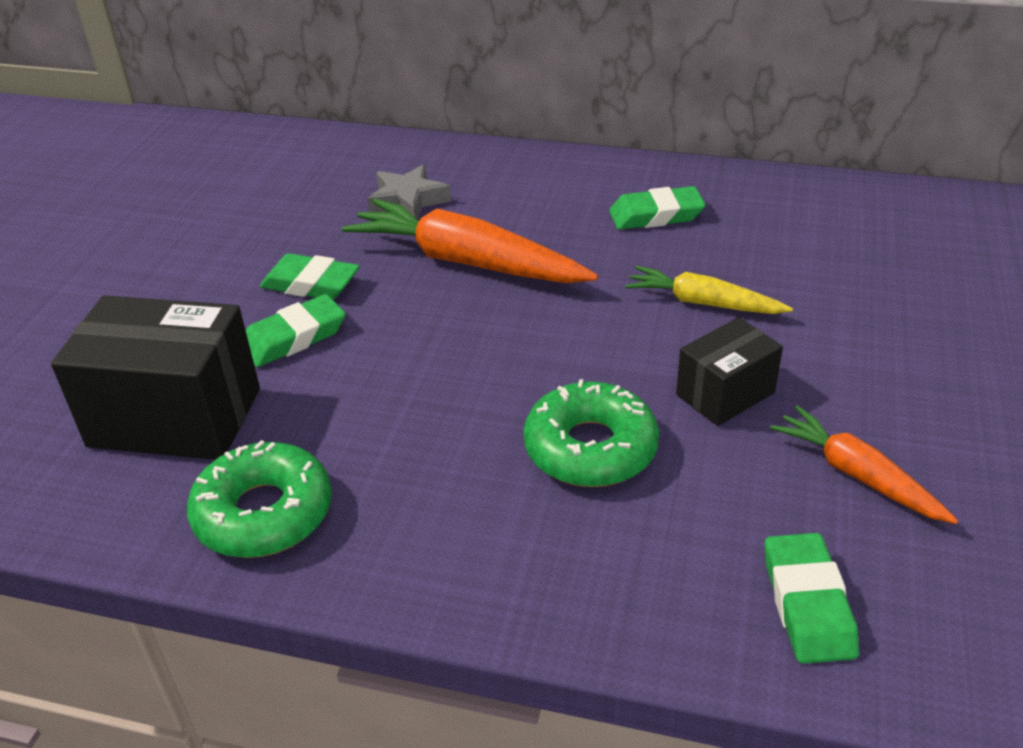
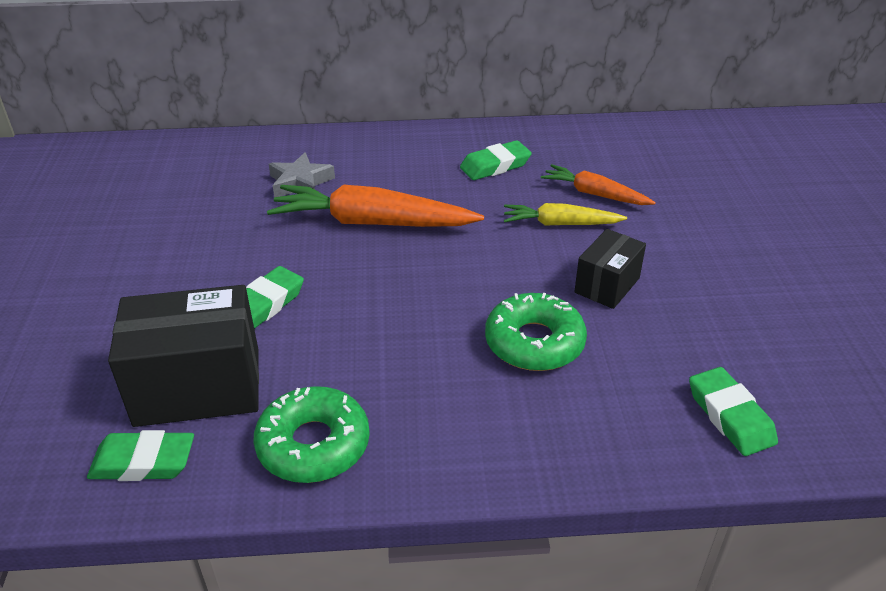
camera: 20 degrees left, 0 degrees up
(311, 284) = (255, 261): green eraser -> green eraser (143, 462)
(857, 475) = (718, 323): orange carrot -> orange carrot (594, 194)

